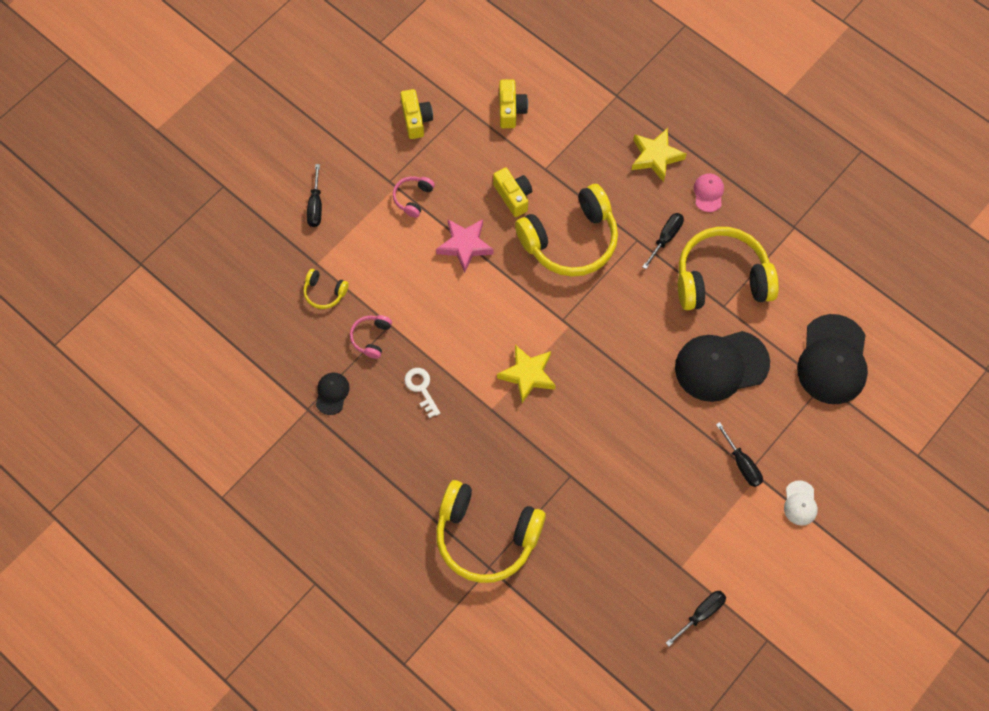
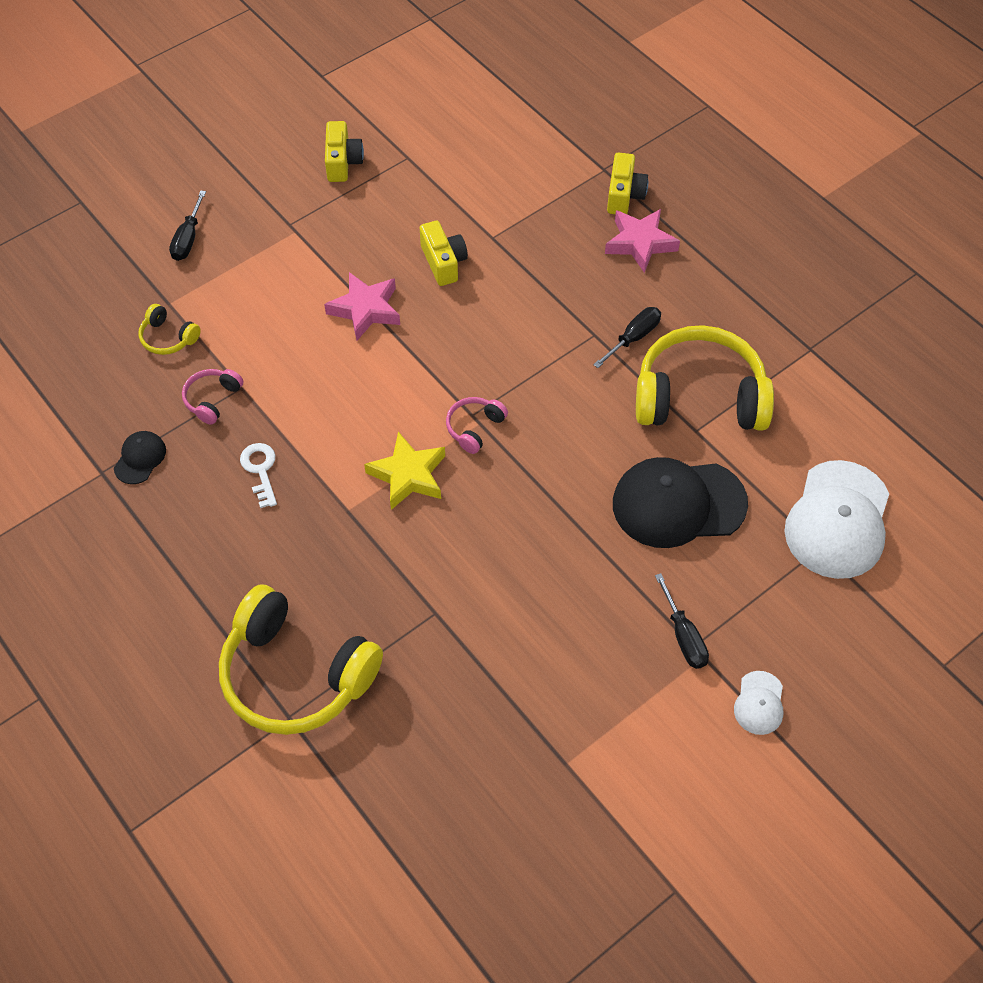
camera: 10 degrees right, 10 degrees down
(413, 198) = (314, 247): pink headphones -> pink headphones (474, 428)
(511, 110) = (465, 167): yellow camera -> yellow camera (624, 195)
(570, 240) = (506, 323): yellow headphones -> none
(656, 157) = (640, 243): yellow star -> pink star
(701, 614) = (582, 835): black screwdriver -> none
(708, 193) = (701, 293): pink cap -> none
(832, 360) = (838, 520): black cap -> white cap

